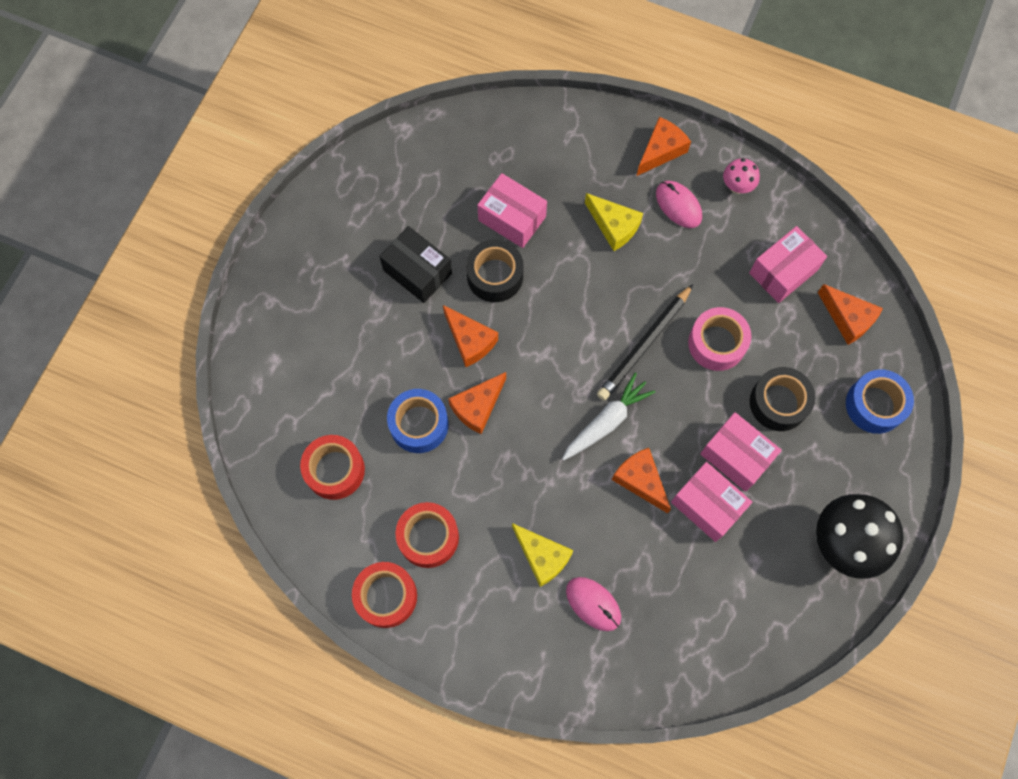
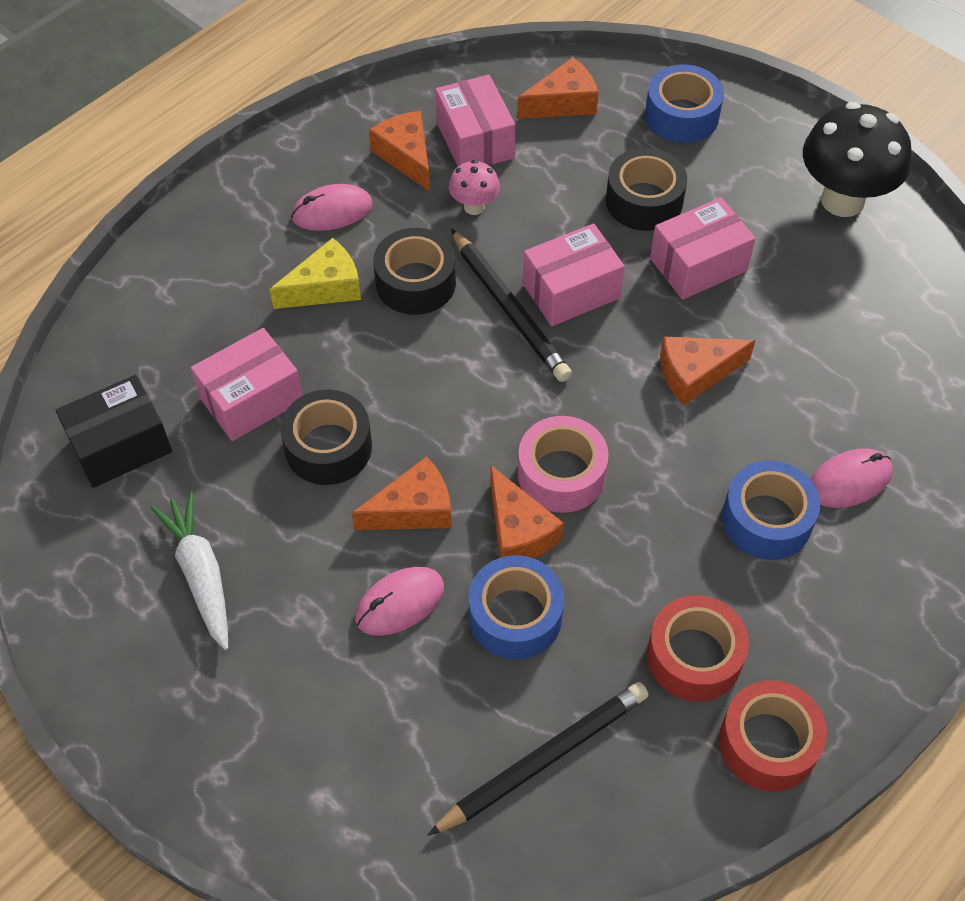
camera: 70 degrees left, 15 degrees down
(335, 470) = (544, 758): red tape -> black pencil
(405, 356) = (399, 603): none -> pink mouse
(417, 272) = (272, 544): black box -> black box (120, 446)
(542, 557) = (766, 520): yellow cheese -> blue tape
(606, 421) = (600, 384): white carrot -> white carrot (200, 574)
(641, 279) = (415, 282): none -> black tape
(661, 151) = (245, 204): orange cheese -> orange cheese (406, 156)
(707, 505) = (753, 314): pink box -> pink box (571, 291)
(717, 343) = (540, 234): pink tape -> pink tape (561, 474)
(737, 187) = (338, 146): pink mushroom -> pink mushroom (474, 207)

